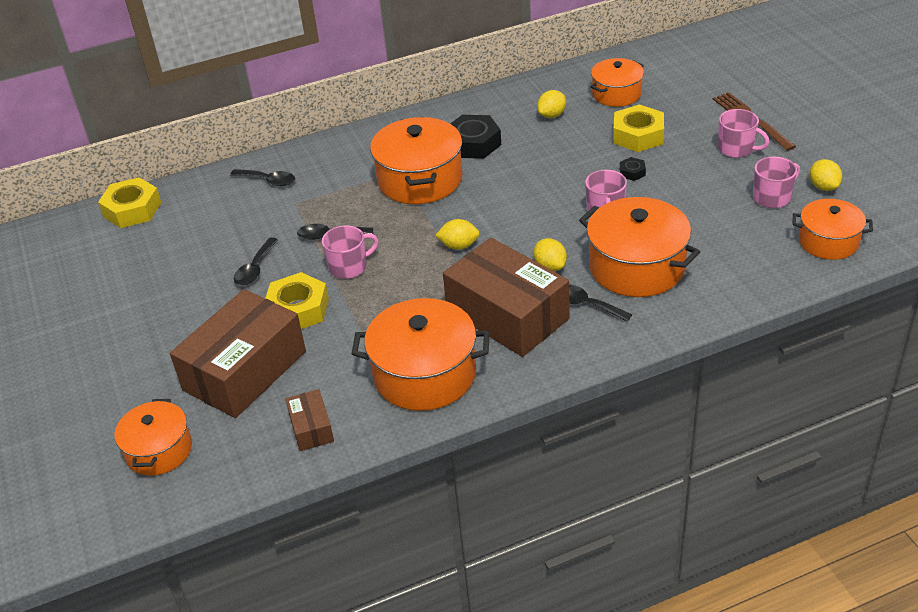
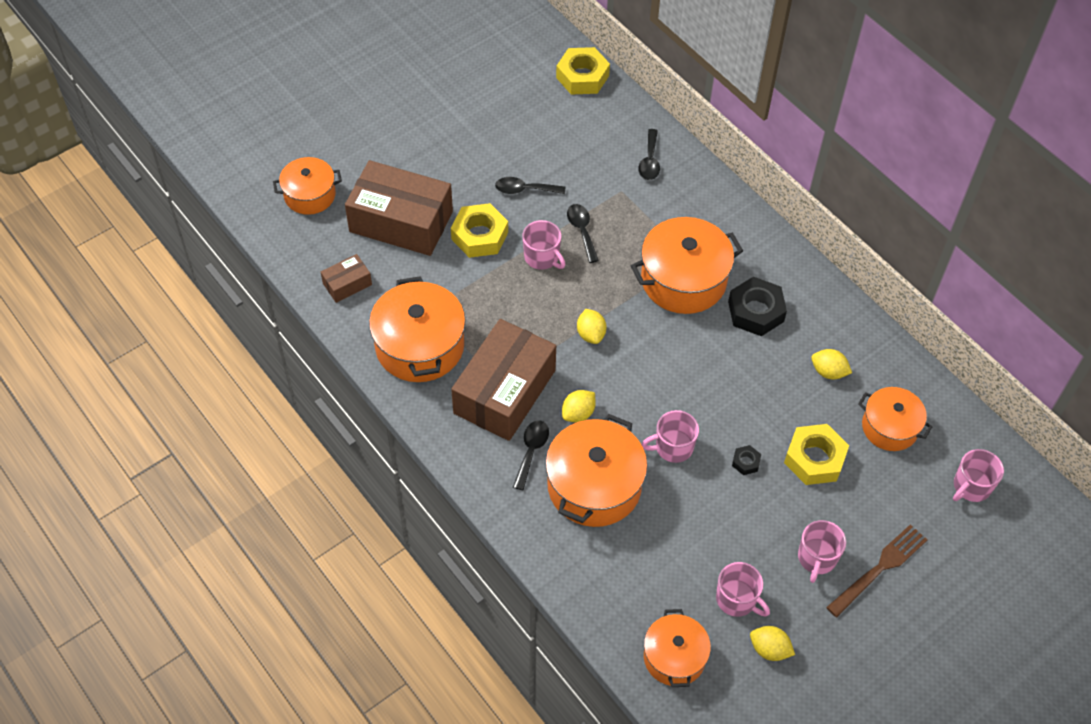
camera: 70 degrees right, 15 degrees up
(682, 66) = (971, 486): none -> pink mug
(823, 187) = (769, 649): yellow lemon -> yellow lemon turned 60 degrees clockwise

